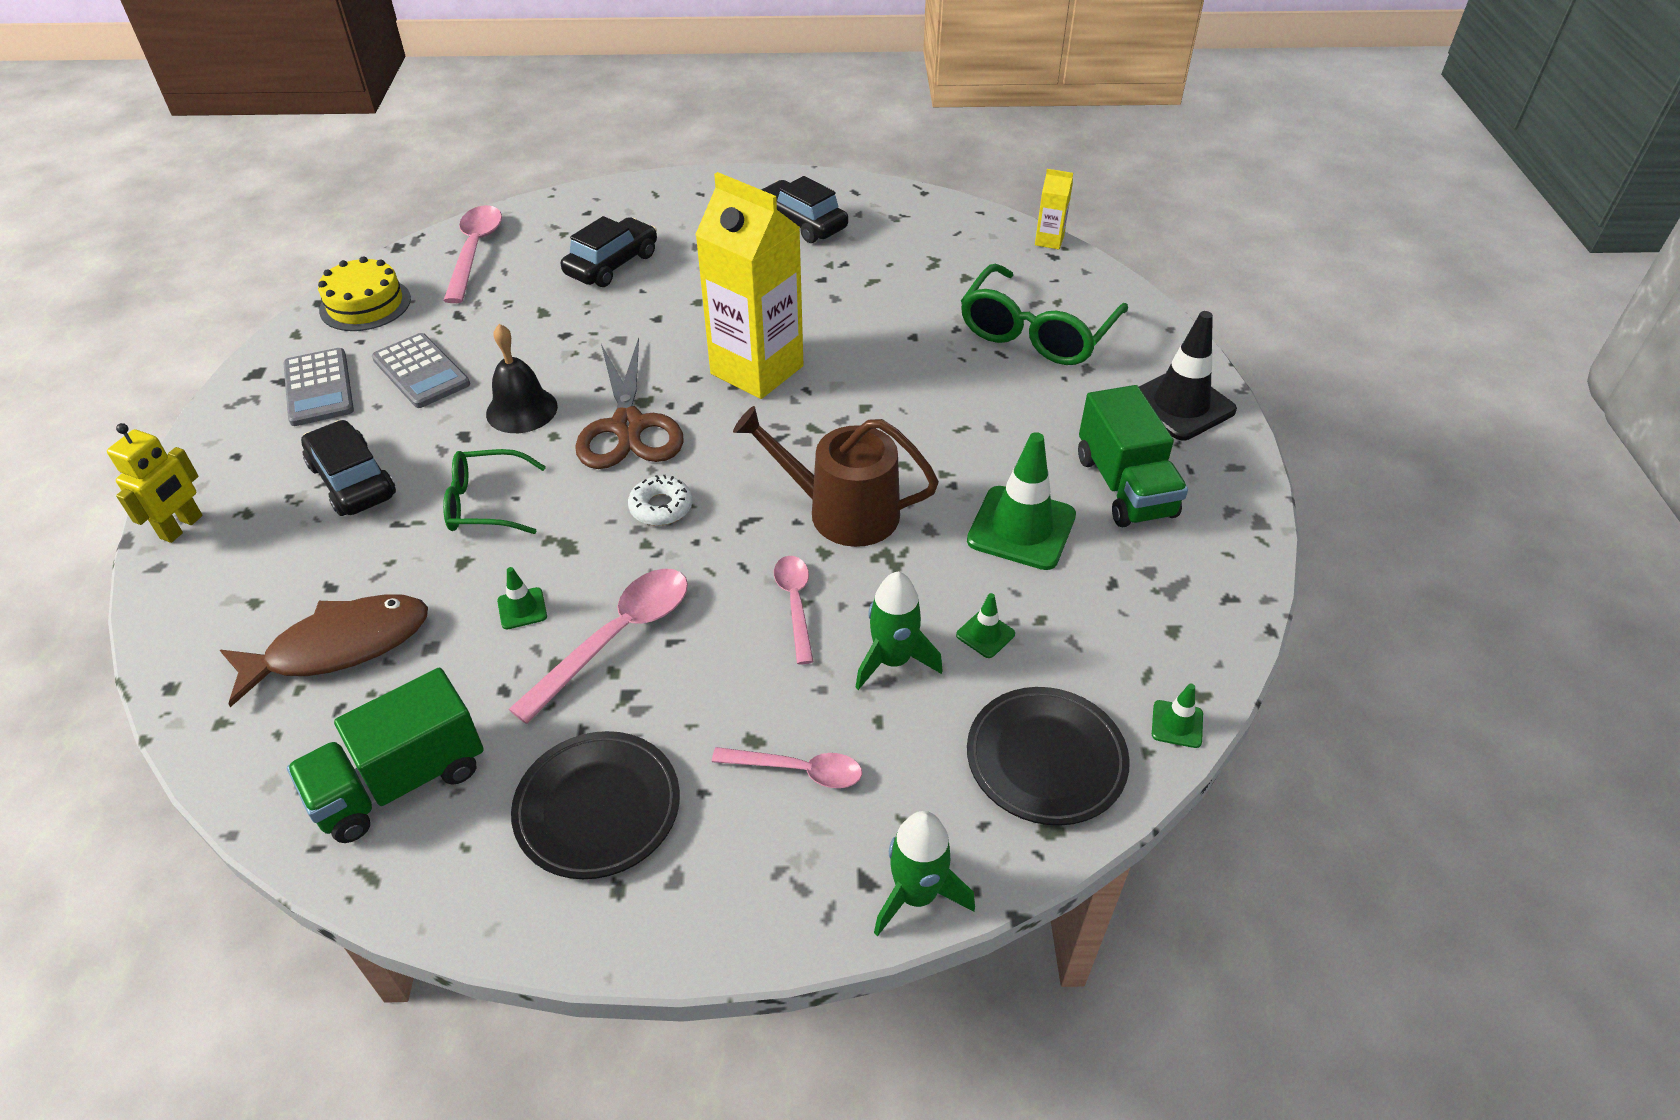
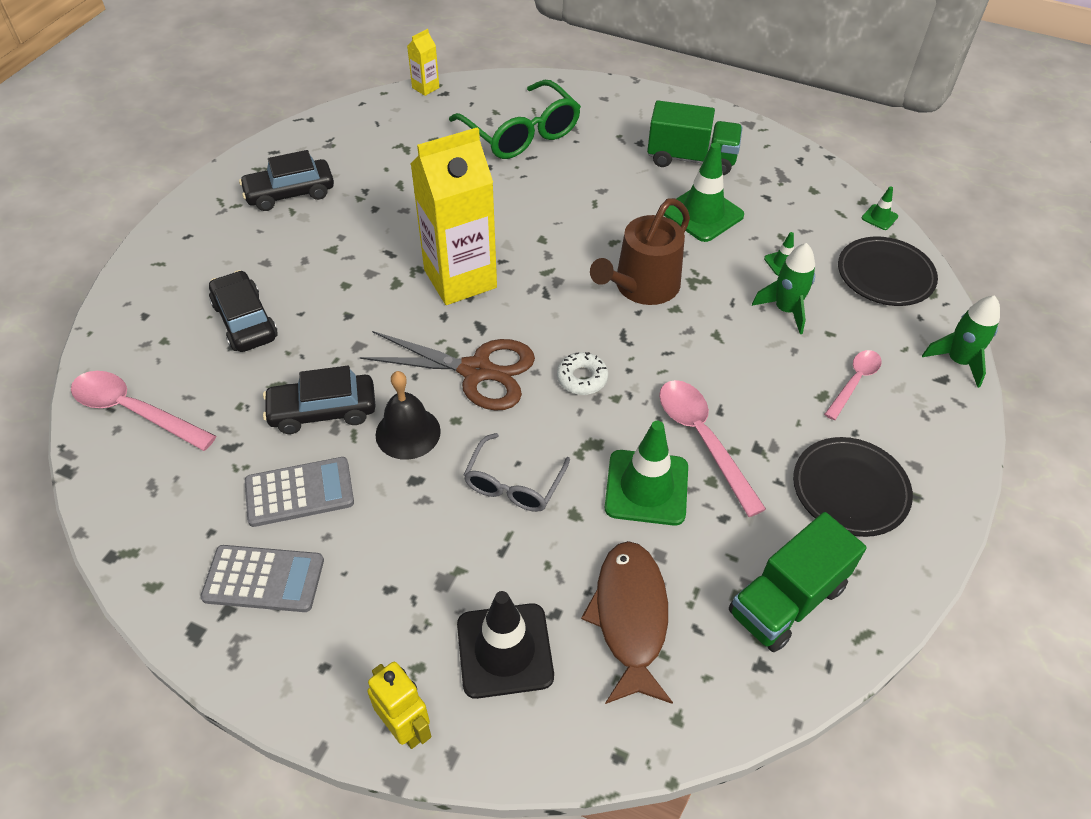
camera: 65 degrees left, 5 degrees up
(352, 481) = (424, 574): black car -> black car (323, 411)
(365, 304) = (150, 516): yellow cake -> none
(400, 782) = (787, 600): green truck -> green truck turned 60 degrees clockwise
(485, 503) = (513, 484): green glasses -> grey glasses
(522, 608) = (646, 487): green traffic cone -> green traffic cone, size x2.20
(795, 604) = (716, 338): pink spoon -> none
(1180, 405) = (634, 107): black traffic cone -> black traffic cone (504, 650)

